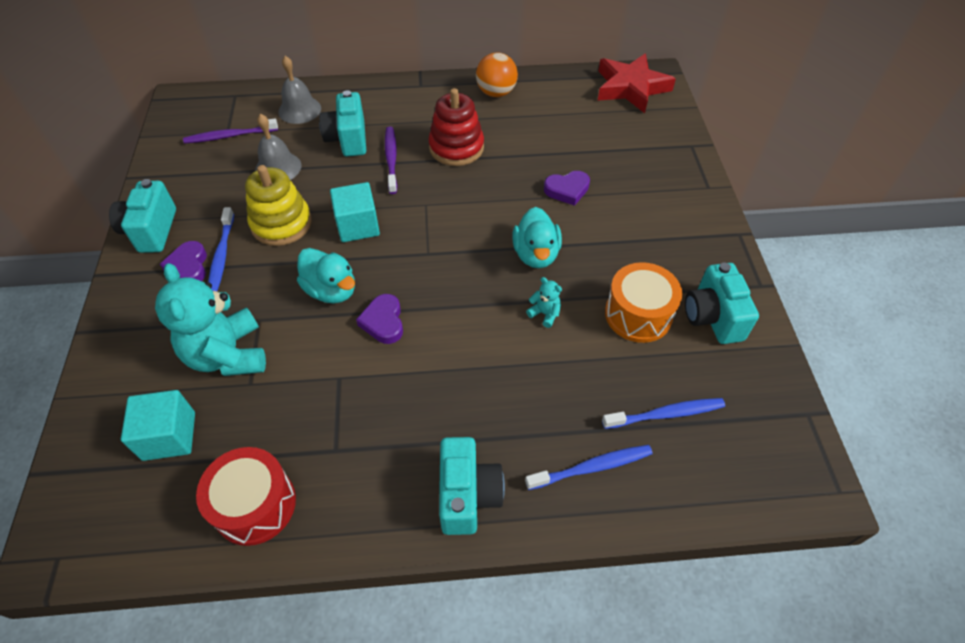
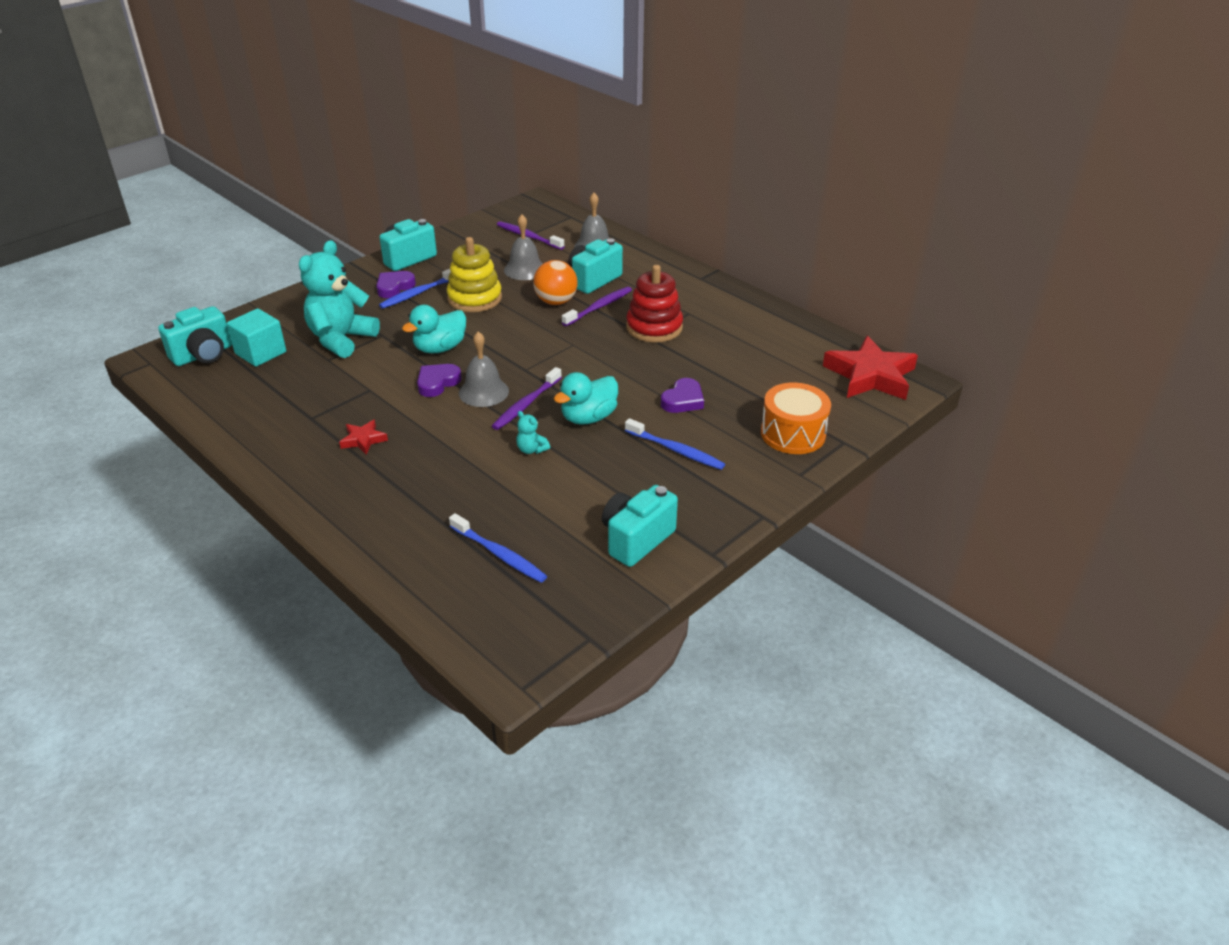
camera: 50 degrees right, 15 degrees down
(255, 505) = (242, 409): red drum -> none
(331, 290) = (440, 348): turquoise duck -> turquoise duck turned 45 degrees clockwise
(358, 226) = (513, 328): turquoise cube -> none
(415, 425) = (363, 440): none -> red star
(431, 298) = (483, 392): none -> grey bell
(468, 495) = (329, 489): turquoise camera -> turquoise camera (203, 355)
(479, 281) = (526, 404): none -> purple toothbrush
(496, 93) = (748, 314): orange ball -> orange ball (556, 302)
(544, 314) = (531, 449): turquoise teddy bear -> turquoise teddy bear turned 135 degrees clockwise
(567, 190) = (683, 400): purple heart -> purple heart turned 90 degrees counterclockwise
(591, 467) = (408, 536): blue toothbrush -> blue toothbrush (675, 450)
(638, 314) = (588, 497): orange drum -> orange drum (793, 434)

